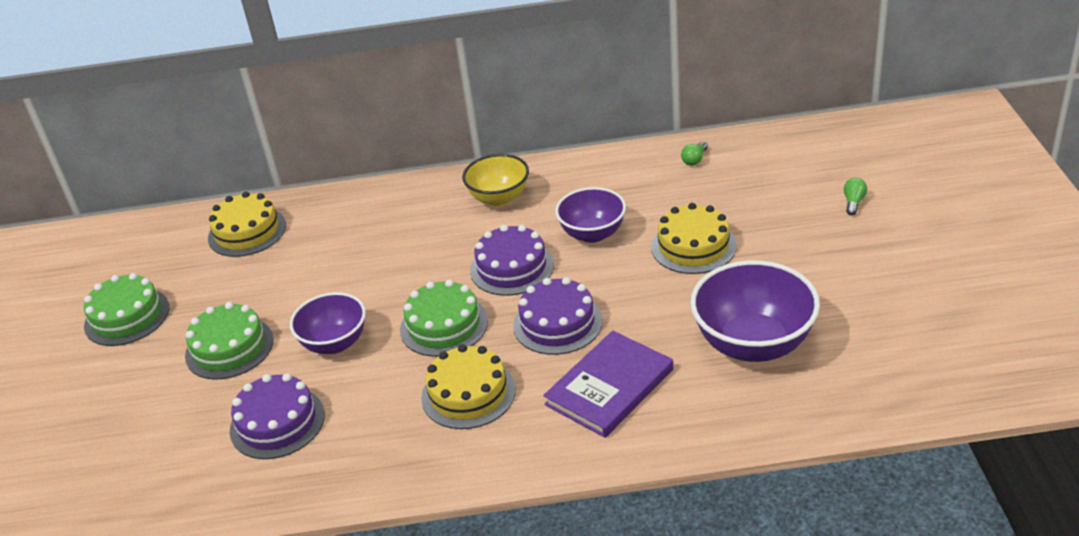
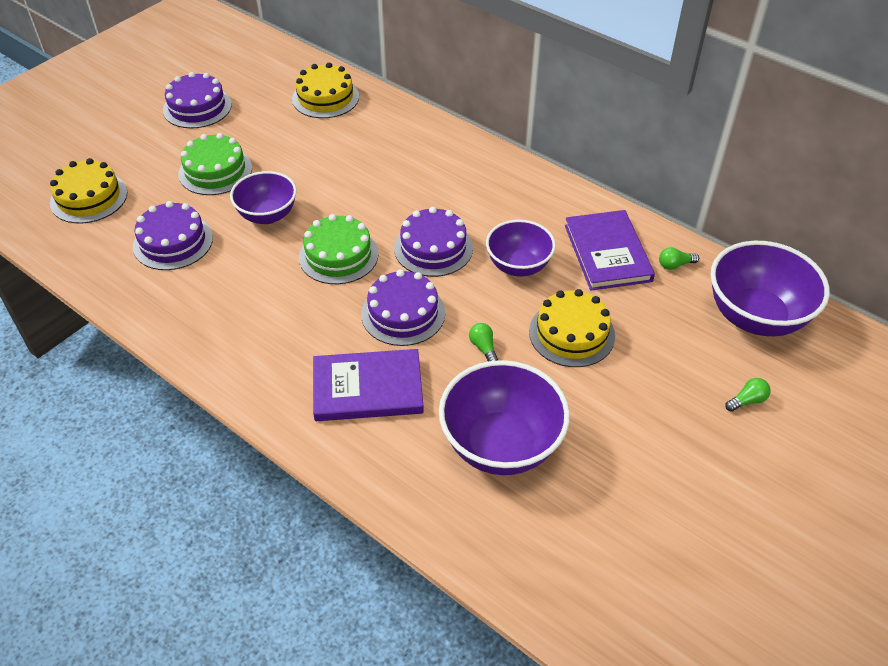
camera: 40 degrees right, 10 degrees up
(127, 316) = (197, 107): green cake -> purple cake
(468, 393) = (286, 315): yellow cake -> yellow cake (89, 198)
(499, 198) = (498, 189): yellow bowl -> none
(640, 183) = (607, 253): none -> purple book
(649, 299) = (483, 348): none -> green light bulb
(787, 154) = (755, 316): none -> purple bowl

